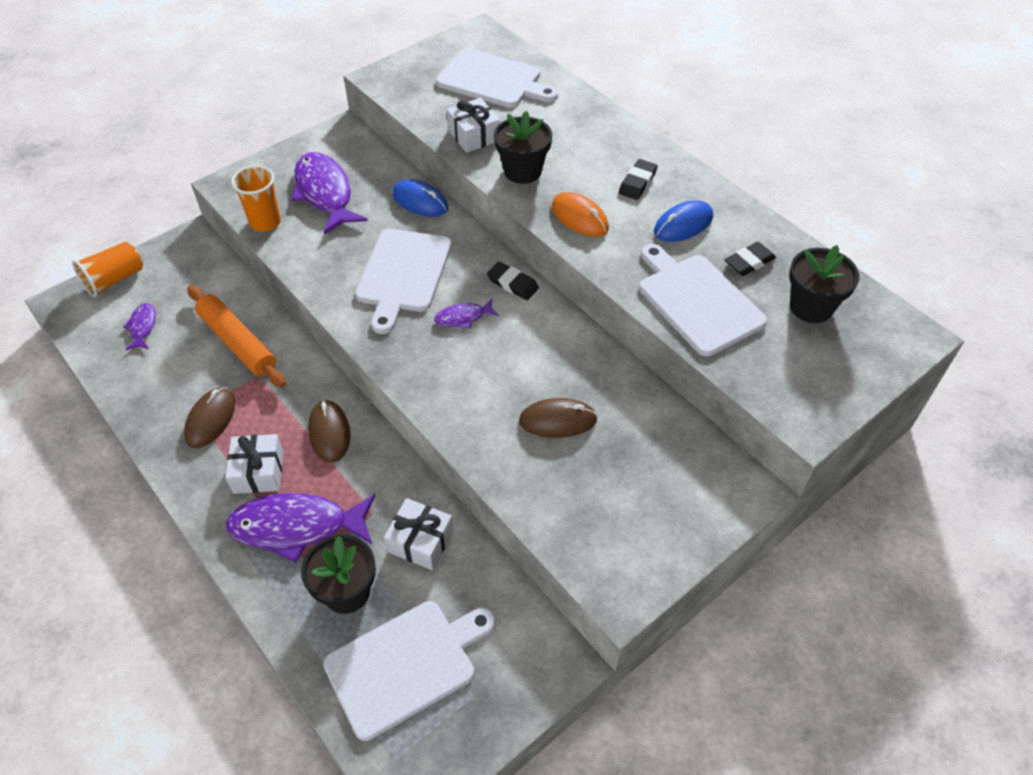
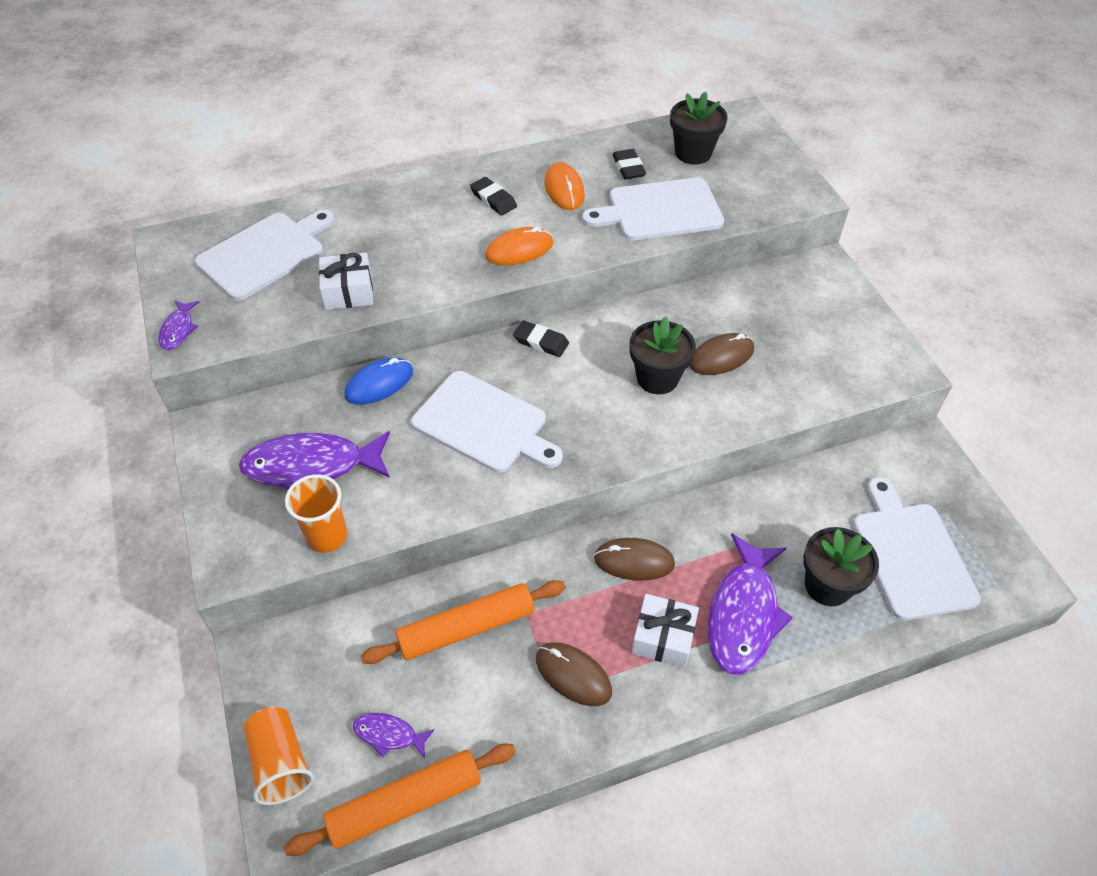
camera: 70 degrees left, 0 degrees up
(94, 352) = (405, 802): none -> orange rolling pin
(420, 541) = (786, 513): white gift -> none
(463, 317) = (568, 390): purple fish -> purple fish (178, 330)
(512, 284) = (541, 342): black eraser -> black eraser turned 60 degrees clockwise
(522, 171) = (429, 270): black flower pot -> black flower pot (657, 378)
(557, 420) = (721, 357): brown mouse -> brown mouse turned 45 degrees clockwise
(683, 224) = (564, 189): blue mouse -> orange mouse

